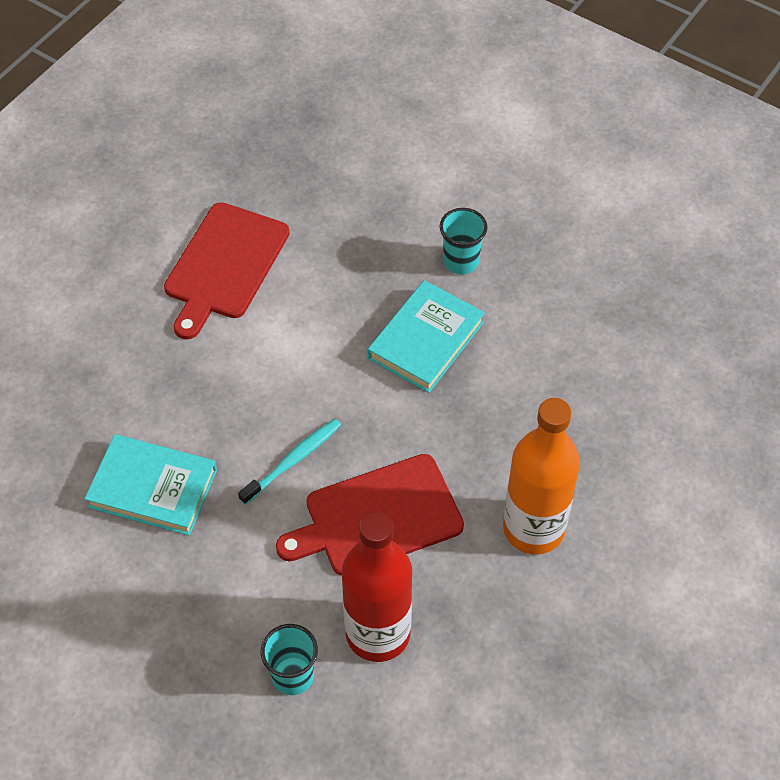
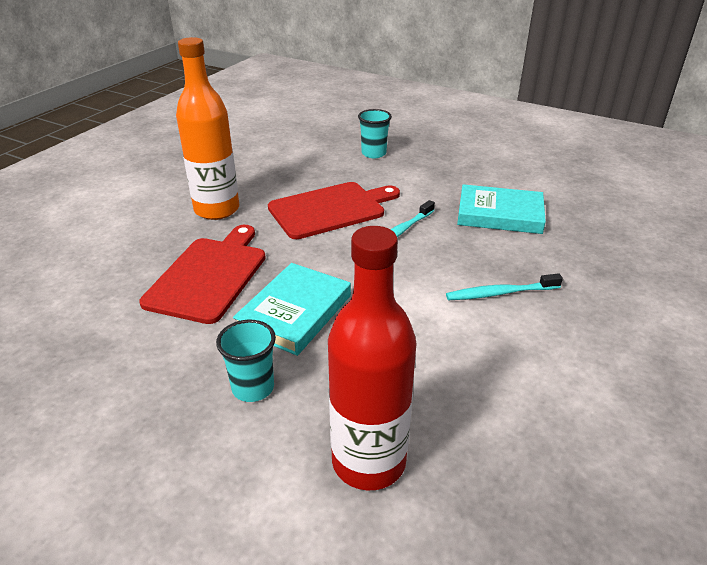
camera: 175 degrees right, 20 degrees down
(209, 351) = (500, 293): none -> turquoise toothbrush
(224, 265) = (524, 366): red cutting board -> red cutting board (209, 276)
(378, 633) = (325, 168): red bottle -> red bottle (368, 461)

